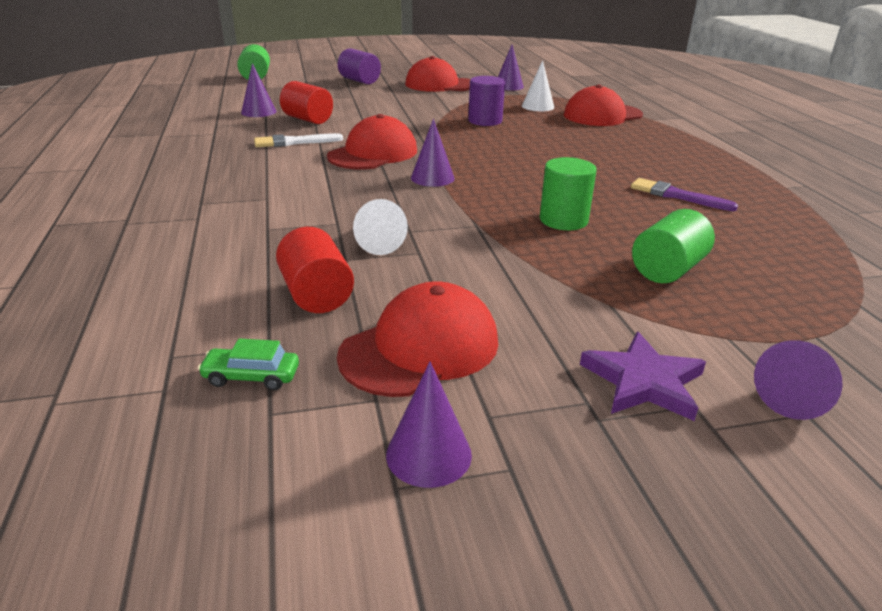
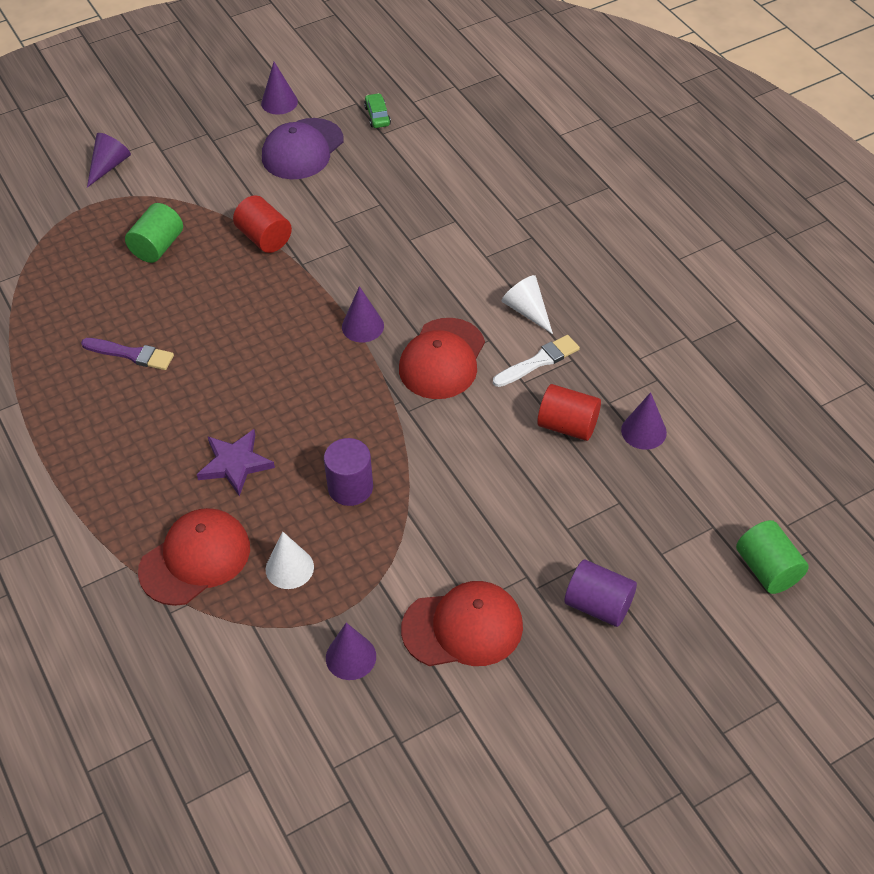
camera: 165 degrees right, 20 degrees up
(251, 376) = (377, 116): green car -> green car turned 90 degrees counterclockwise
(316, 295) = (379, 170): red cylinder -> red cylinder (264, 238)
(376, 242) = (368, 225): white cone -> white cone (527, 311)
(420, 348) = (302, 149): red cap -> purple cap
(563, 220) = (233, 288): green cylinder -> none
(643, 381) = (184, 157): purple star -> purple star (235, 464)

